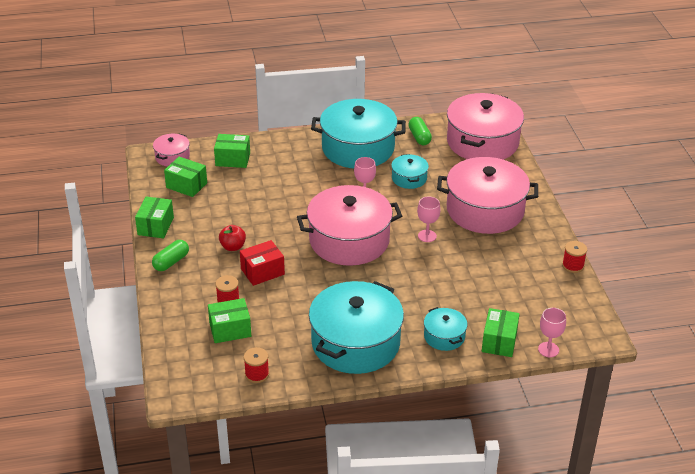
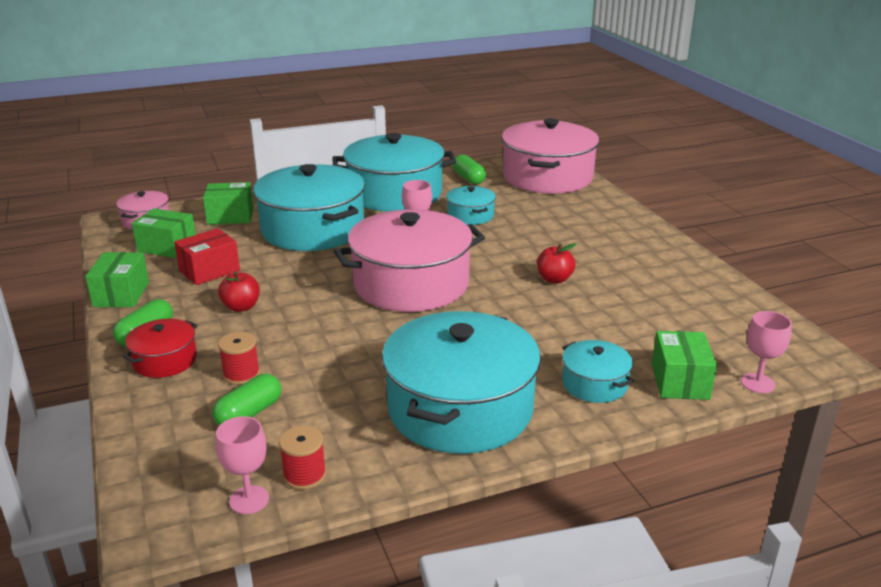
camera: 10 degrees left, 10 degrees down
(182, 284) = (165, 360): none -> red pot
(230, 330) = (249, 413): green box -> green capsule
(262, 271) = (291, 332): red box -> red box (209, 271)
(290, 179) = (312, 229): none -> turquoise pot
(427, 236) = (517, 269): pink goblet -> pink goblet (249, 500)
(450, 248) = (554, 279): none -> red apple
(485, 210) = (582, 237): pink pot -> none
(573, 266) = (728, 282): red spool -> none

